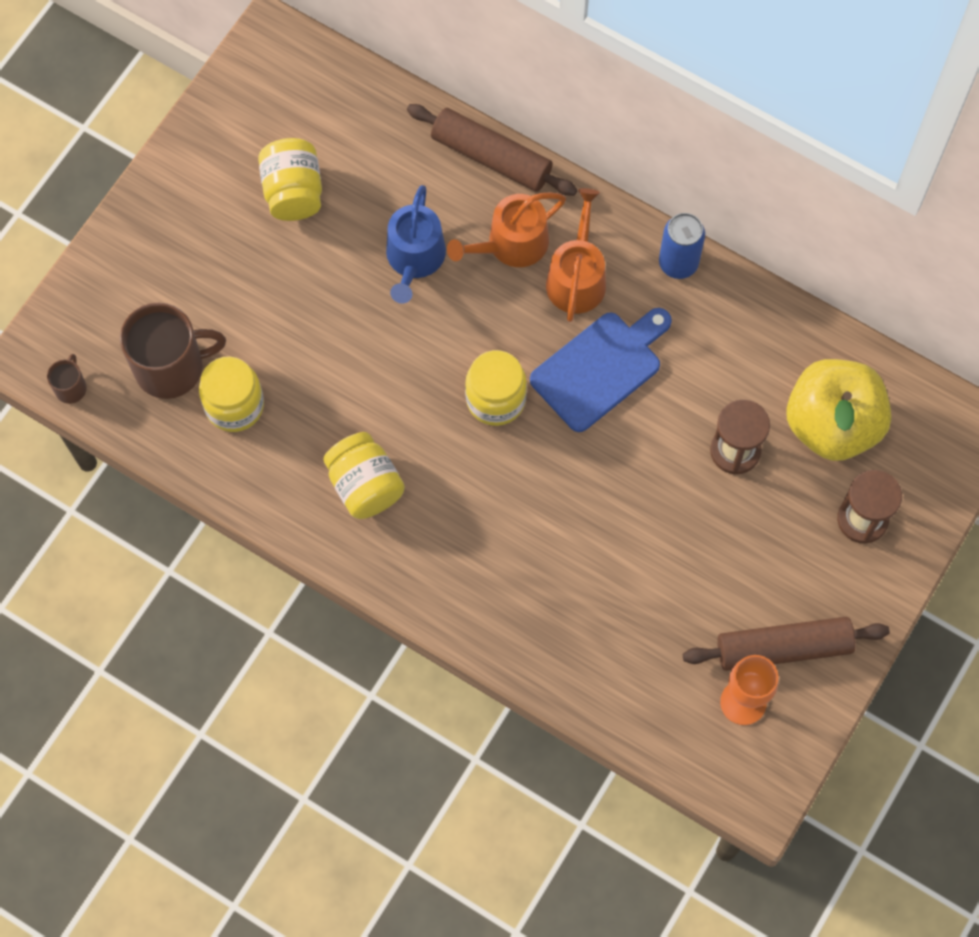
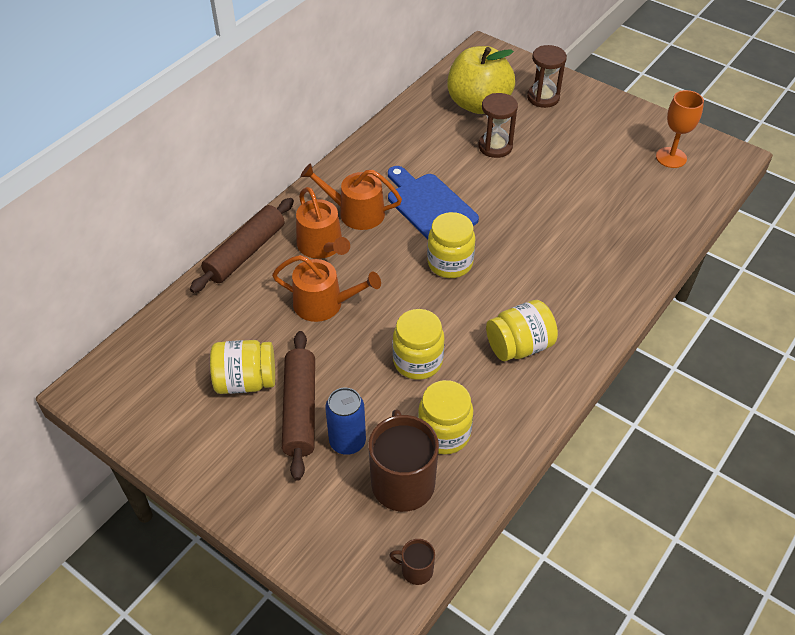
camera: 85 degrees left, 20 degrees down
(334, 371) = (417, 361): none -> yellow jar
(414, 259) = (324, 304): blue watering can -> orange watering can
(678, 263) = (353, 161): blue can -> blue can (347, 442)
(783, 648) = (632, 137): brown rolling pin -> brown rolling pin (300, 410)

